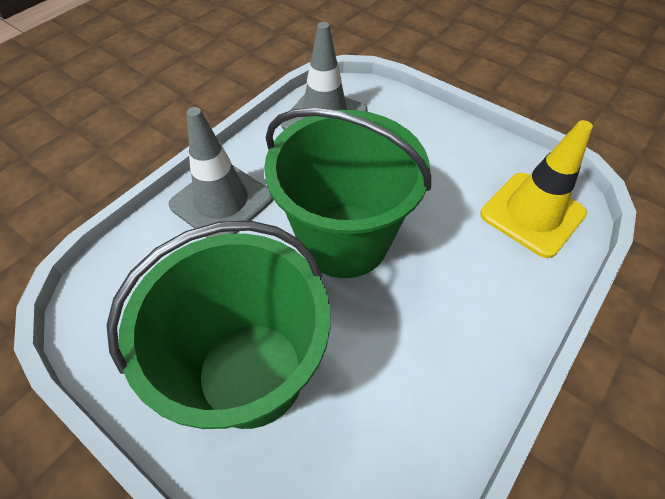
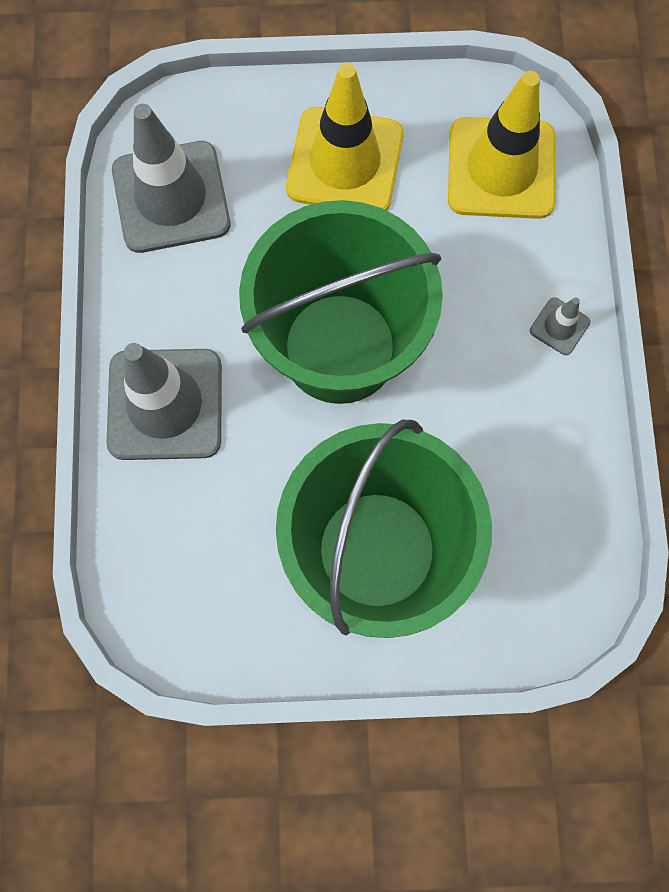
camera: 40 degrees left, 20 degrees up
(434, 156) = (345, 162): none -> yellow traffic cone
(504, 328) = (559, 326): none -> grey traffic cone

